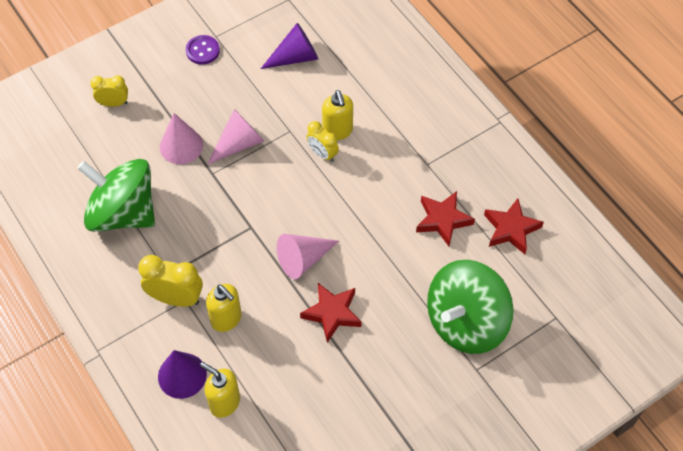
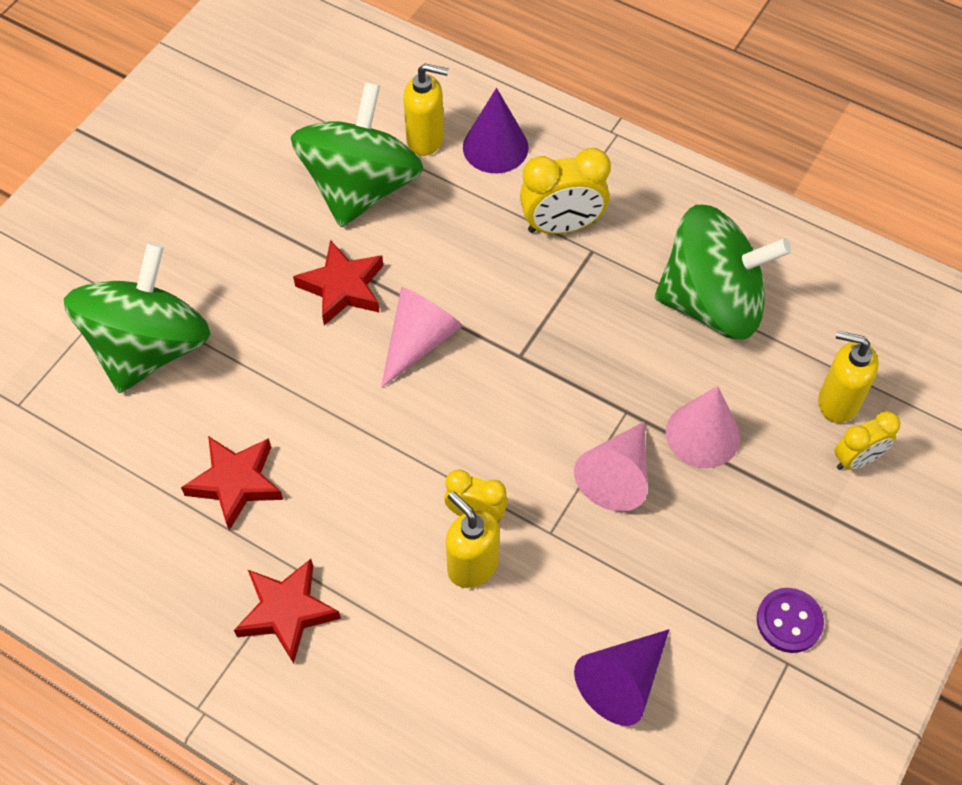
camera: 155 degrees right, 0 degrees up
(226, 319) = (480, 227): yellow soap dispenser -> yellow soap dispenser (837, 402)
(286, 382) = (361, 187): none -> green spinning top
(511, 229) = (121, 512): red star -> red star (286, 612)

